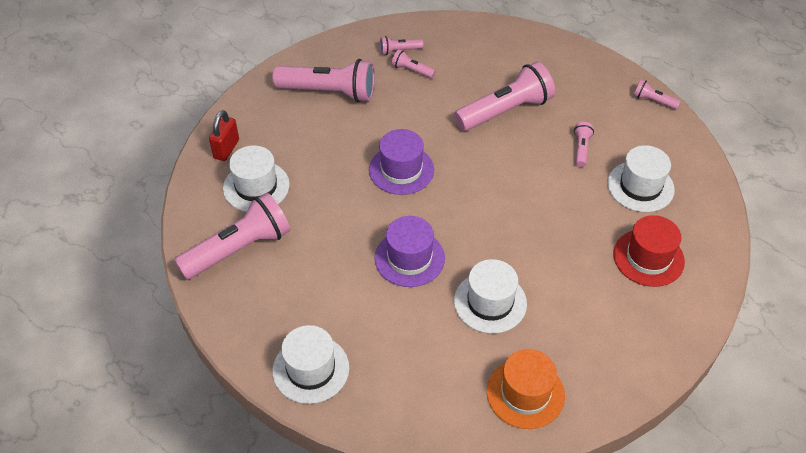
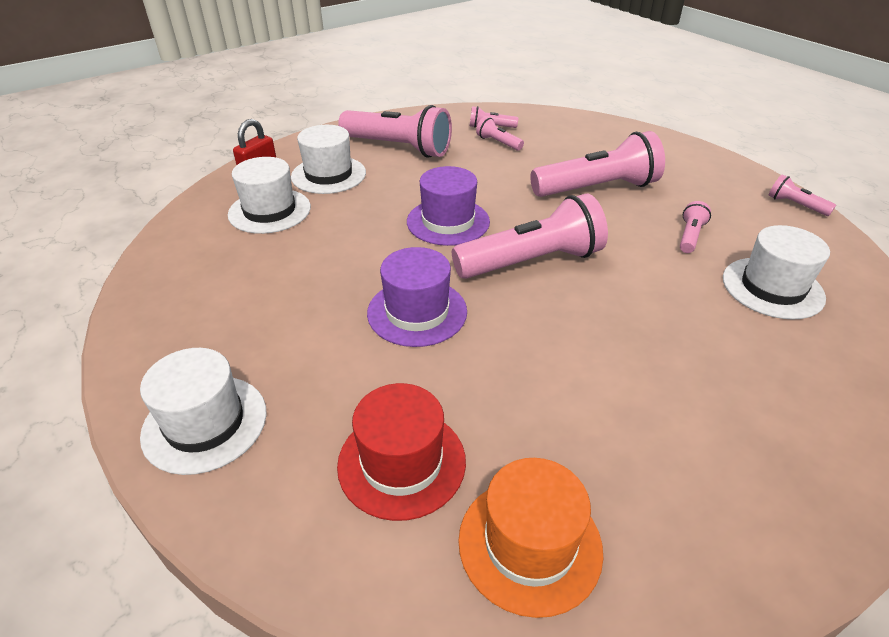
camera: 15 degrees right, 10 degrees down
(239, 249) = (209, 264): pink flashlight -> pink flashlight (532, 261)
(490, 302) = (512, 388): white hat -> white hat (328, 175)
(648, 258) = (781, 376): red hat -> red hat (402, 462)

